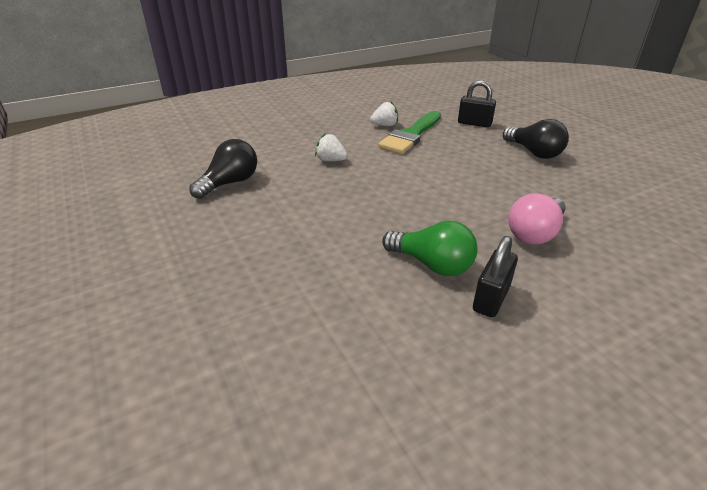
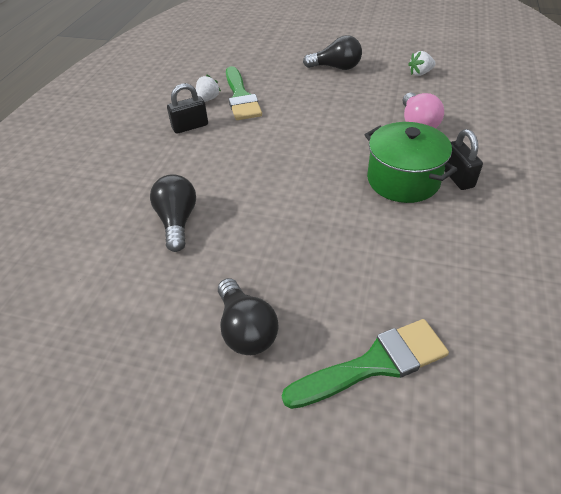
camera: 45 degrees left, 10 degrees up
(142, 269) = (246, 329): none -> black light bulb
(156, 363) = (374, 364): none -> green brush
(331, 160) = (220, 152): white strawberry -> white strawberry (420, 73)
(432, 264) = (403, 180): green light bulb -> green pot
(474, 123) = (266, 64): black padlock -> black padlock (190, 126)

